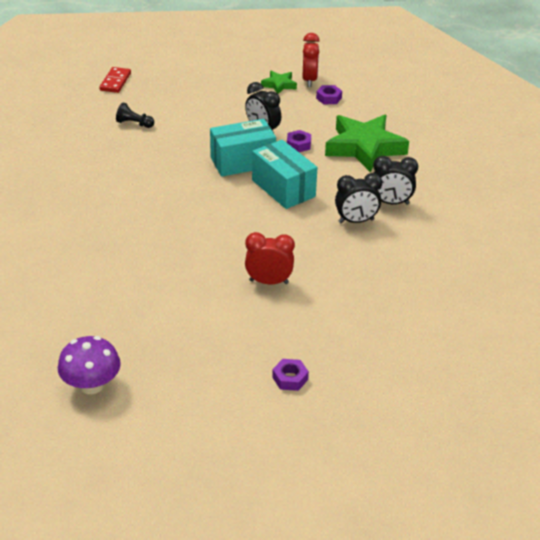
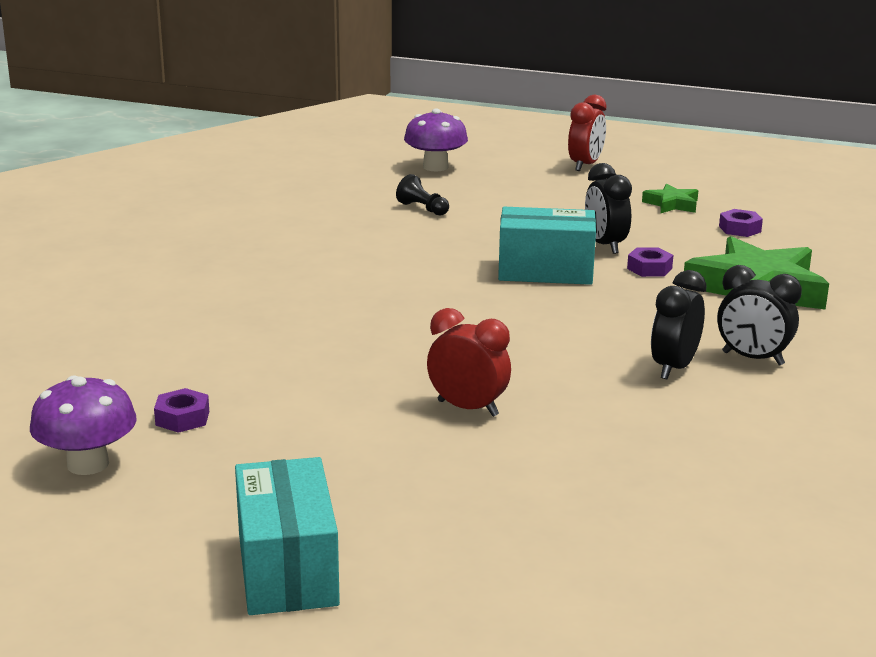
camera: 25 degrees right, 15 degrees down
(115, 82) = (435, 167): red domino -> purple mushroom
(283, 188) = (584, 310): turquoise box -> turquoise box (287, 569)
(290, 378) = (397, 533): purple nut -> purple nut (182, 418)
(309, 80) = (724, 207): red clock -> red clock (585, 165)
(356, 221) = (674, 368): black clock -> black clock turned 105 degrees clockwise

